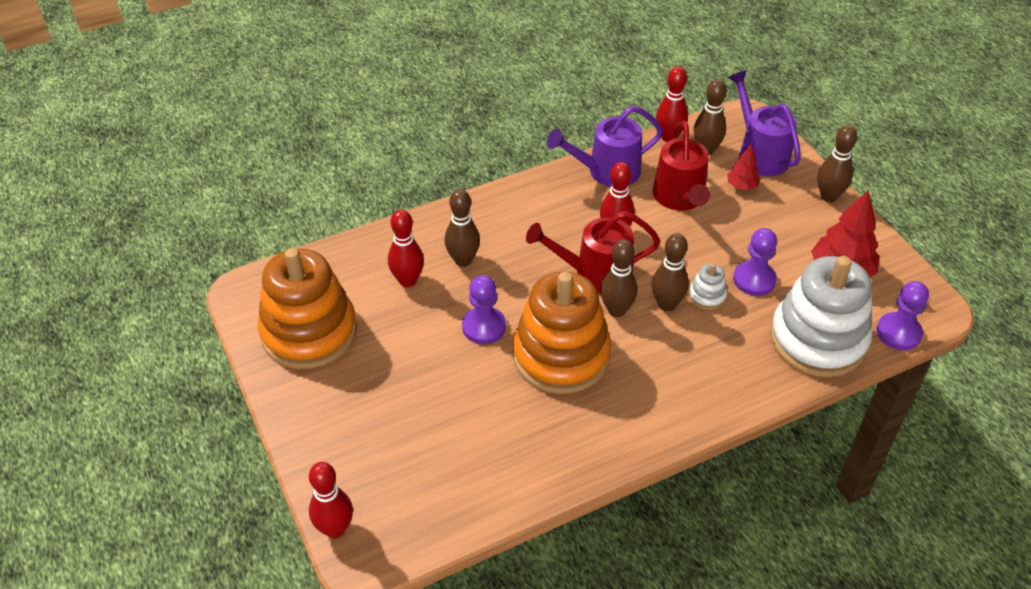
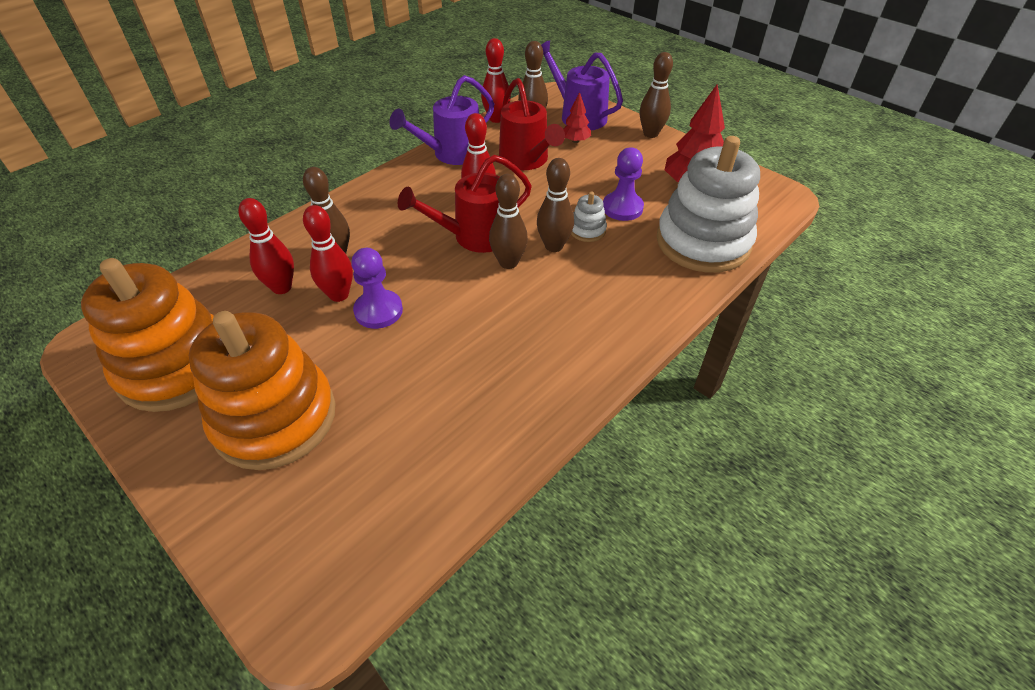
camera: 20 degrees left, 0 degrees up
(335, 529) = (259, 594): red bowling pin -> red bowling pin (339, 295)
(561, 355) = (469, 317): orange stacking toy -> orange stacking toy (275, 418)
(898, 333) = (766, 220): purple pawn -> none

